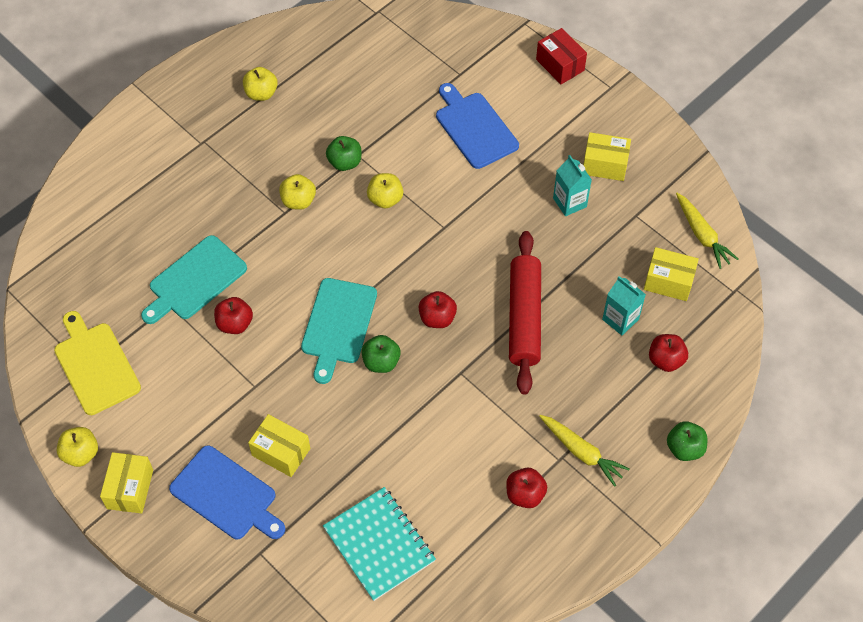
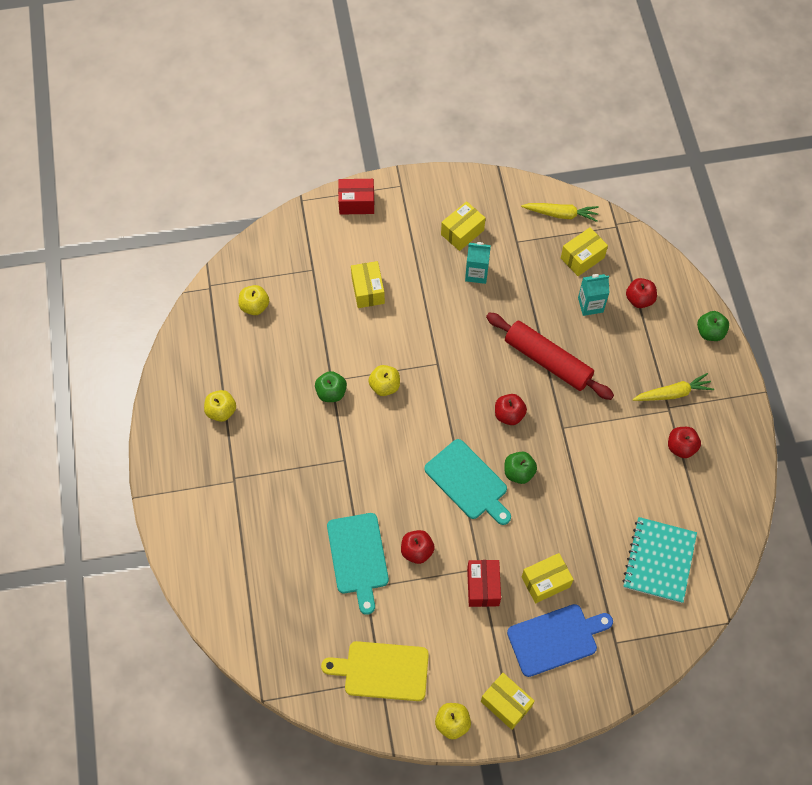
camera: 55 degrees left, 5 degrees up
(237, 400) = (483, 587): none -> red box
(298, 201) = (341, 444): yellow apple -> yellow apple (255, 306)
(379, 544) = (659, 560): turquoise notebook -> turquoise notebook turned 75 degrees counterclockwise
(474, 128) = (368, 290): blue cutting board -> yellow box

